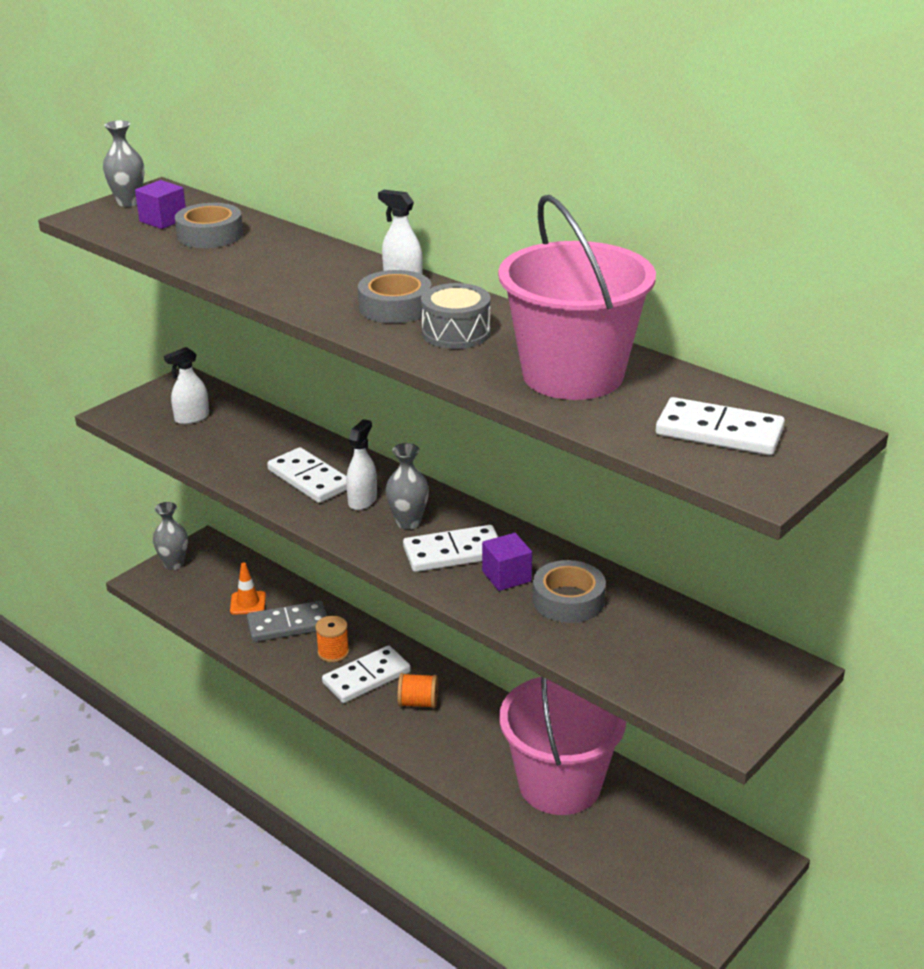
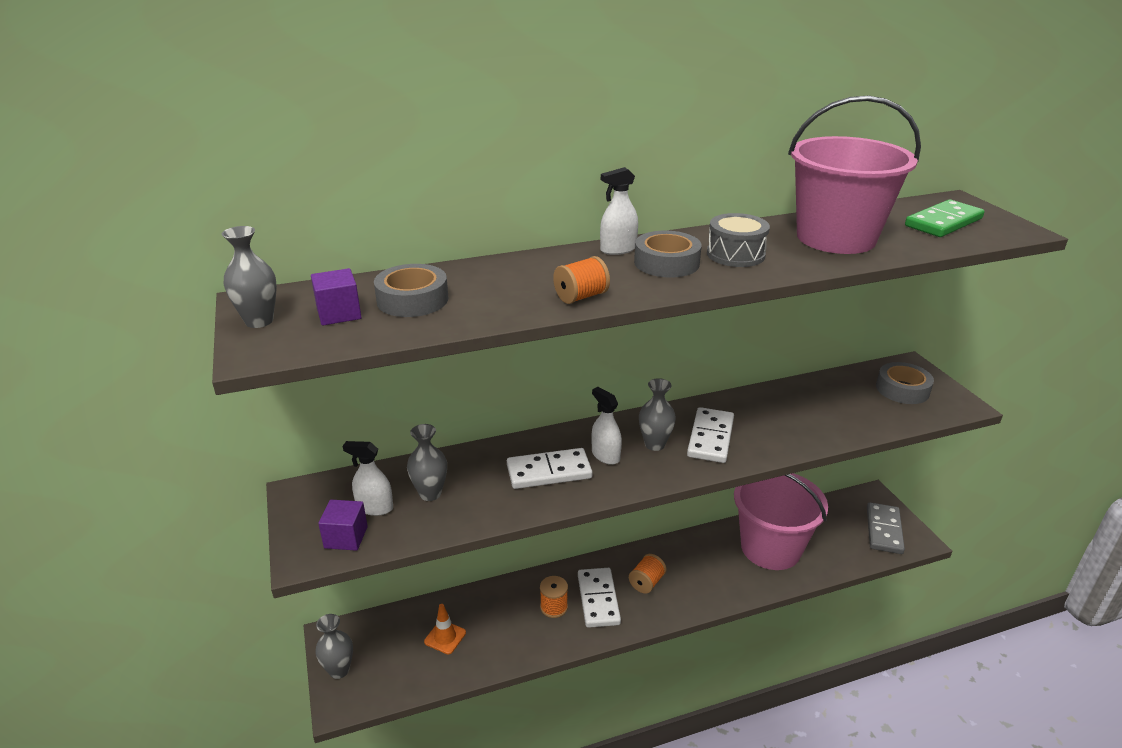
camera: 60 degrees left, 0 degrees up
(192, 418) = (374, 508): white spray bottle -> white spray bottle turned 105 degrees clockwise
(229, 434) = (430, 493): none -> grey vase
(279, 290) = (581, 297): none -> orange spool
(288, 625) = (496, 622): grey domino -> grey domino (883, 530)
(506, 576) = (755, 426): purple cube -> purple cube (346, 537)
(568, 600) = (799, 412): grey tape -> grey tape (902, 389)
(719, 432) = (943, 222): white domino -> green domino

